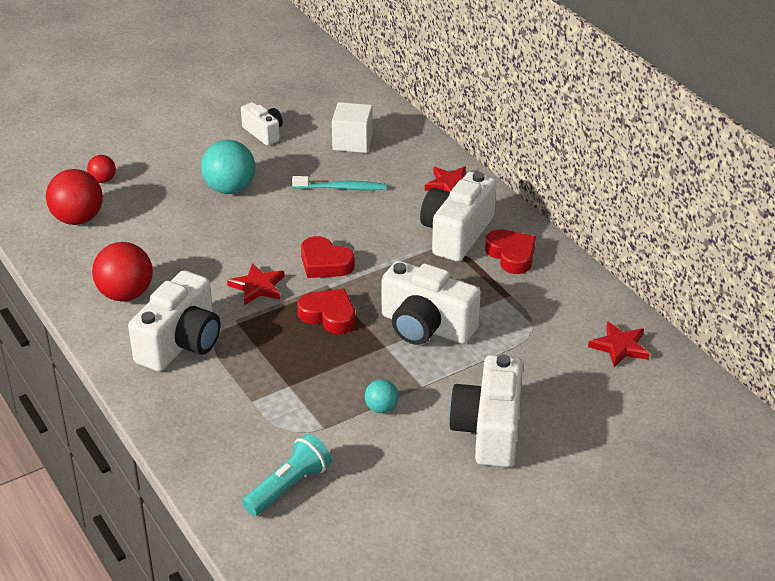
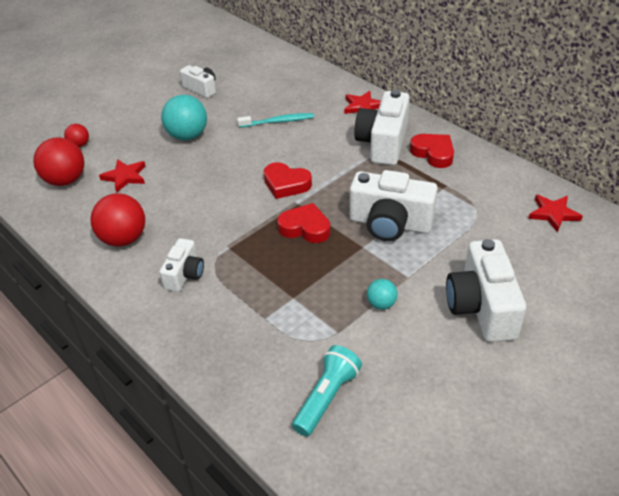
camera: 10 degrees left, 5 degrees up
(181, 343) = (185, 275): white camera -> white camera, size x0.57
(257, 287) = (236, 213): red star -> red star (125, 177)
(352, 142) = (274, 86): white cube -> none

